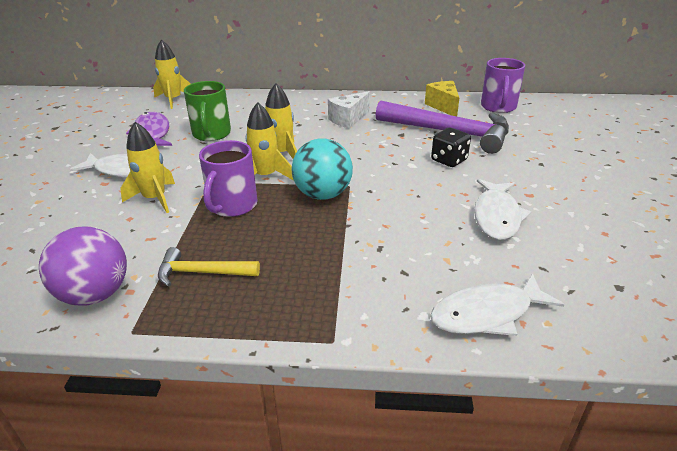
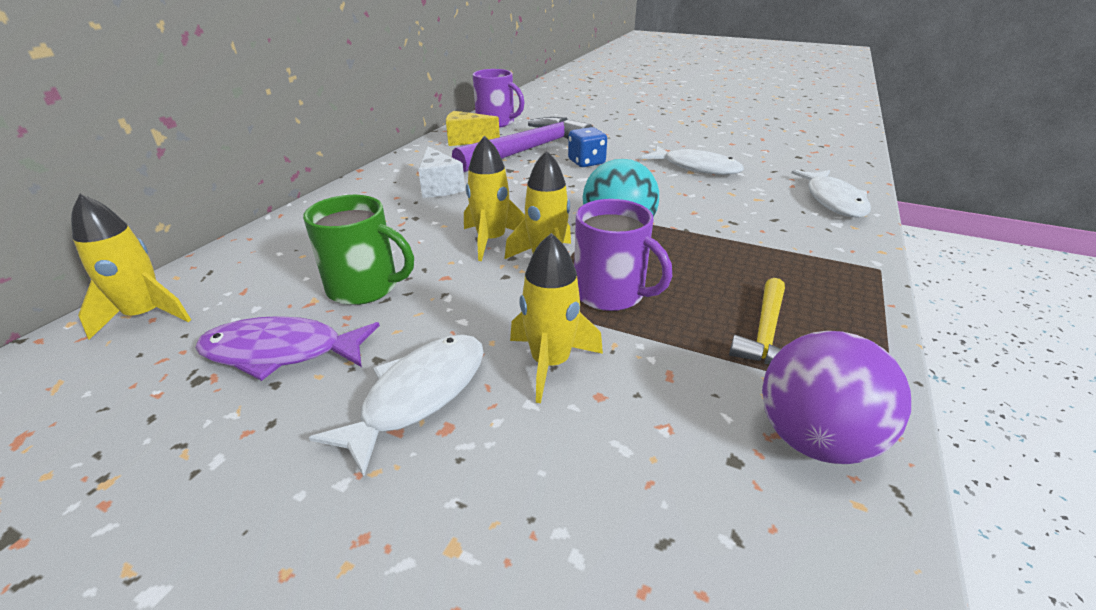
camera: 70 degrees left, 0 degrees up
(449, 160) = (586, 162): black dice -> blue dice

